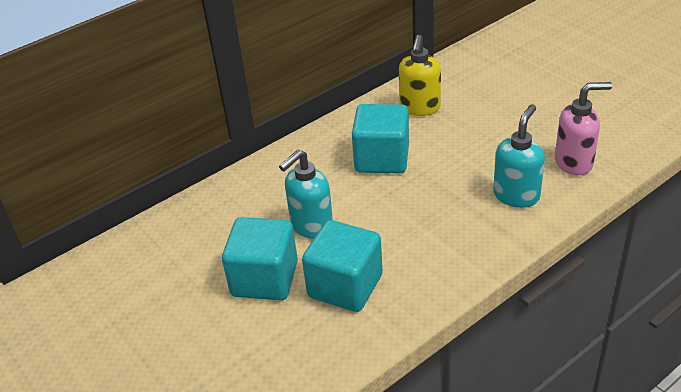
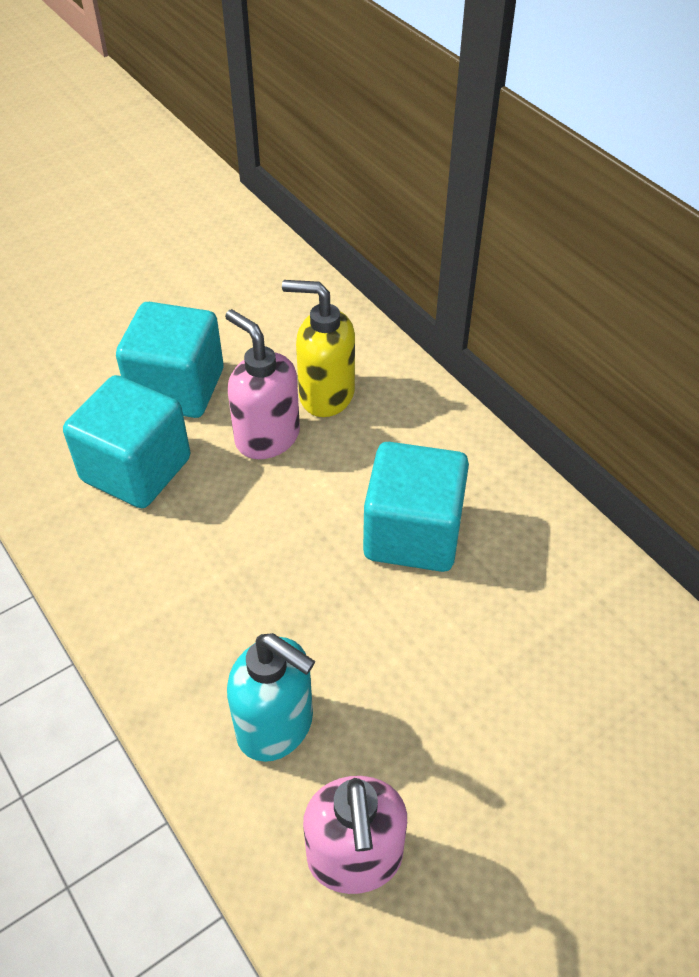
camera: 90 degrees right, 10 degrees up
(311, 226) = (266, 437): turquoise soap dispenser -> pink soap dispenser
(419, 108) = (562, 606): yellow soap dispenser -> yellow soap dispenser (325, 395)

